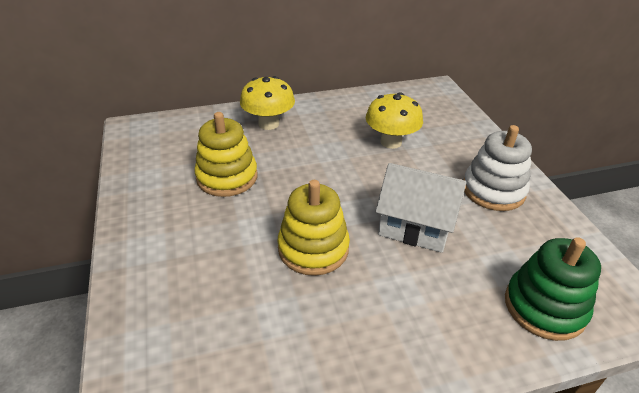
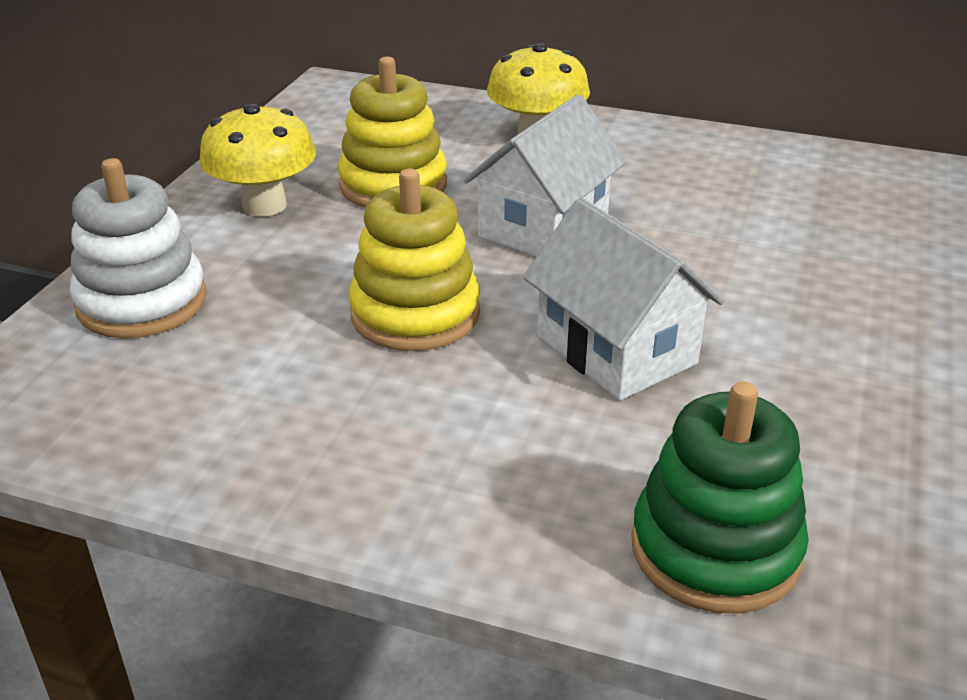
camera: 35 degrees right, 5 degrees down
(321, 173) = (543, 226): none -> white house
(391, 142) = (723, 223): yellow mushroom -> yellow mushroom (264, 205)
(493, 190) = (839, 357): white stacking toy -> white stacking toy (142, 302)

